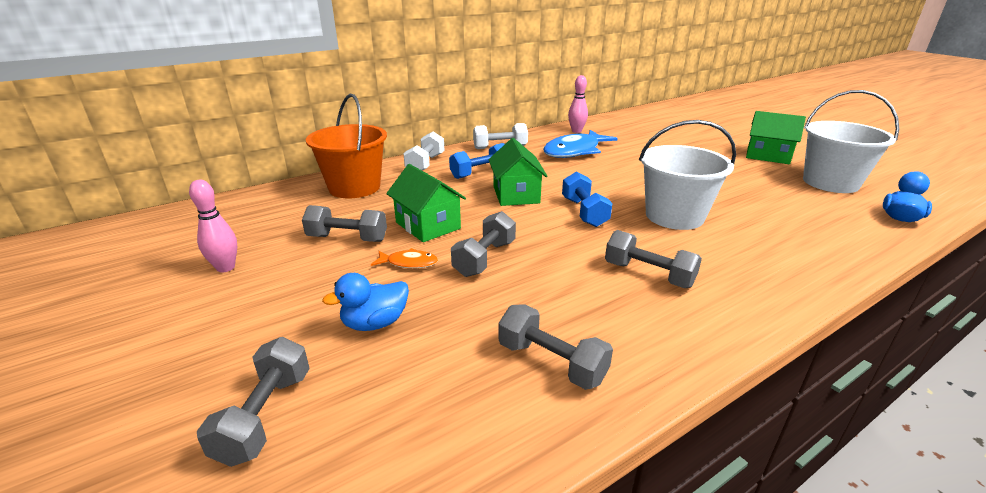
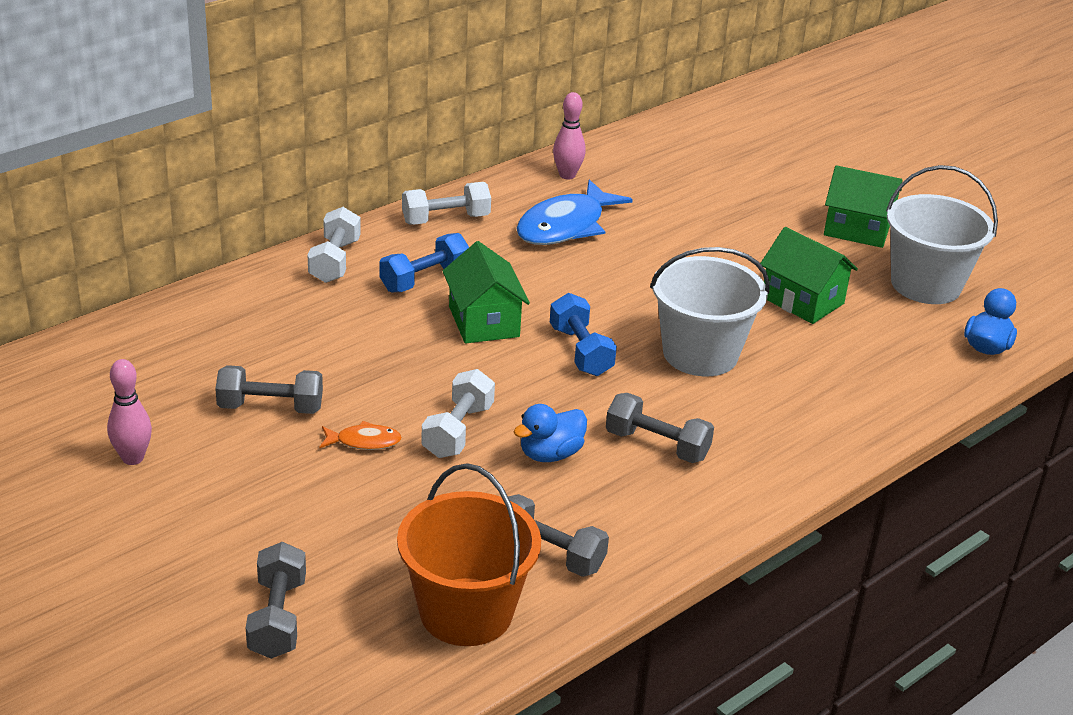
camera: 10 degrees left, 5 degrees up
(354, 187) = (242, 315): orange bucket -> orange bucket (466, 612)
(375, 323) = (350, 521): blue duck -> blue duck (550, 454)
(428, 225) = (372, 382): green house -> green house (802, 300)
(484, 258) = (458, 431): grey dumbbell -> white dumbbell

